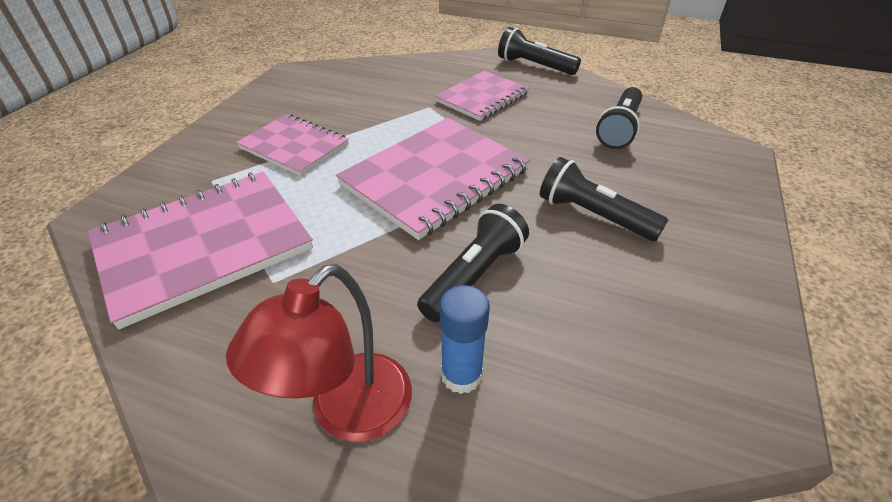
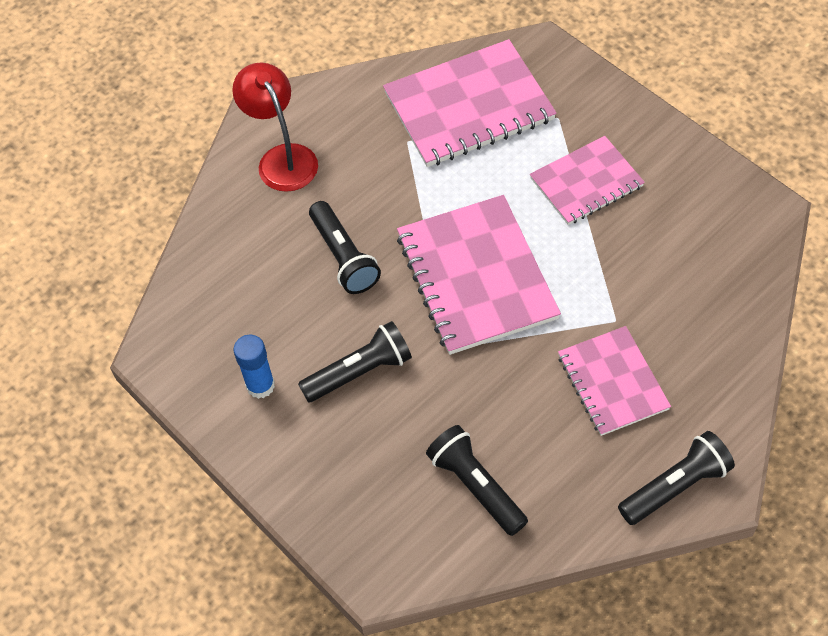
camera: 120 degrees right, 15 degrees up
(204, 245) = (469, 106): pink notebook -> pink notebook turned 75 degrees clockwise
(461, 375) = (271, 218): blue glue stick -> blue glue stick (260, 385)

